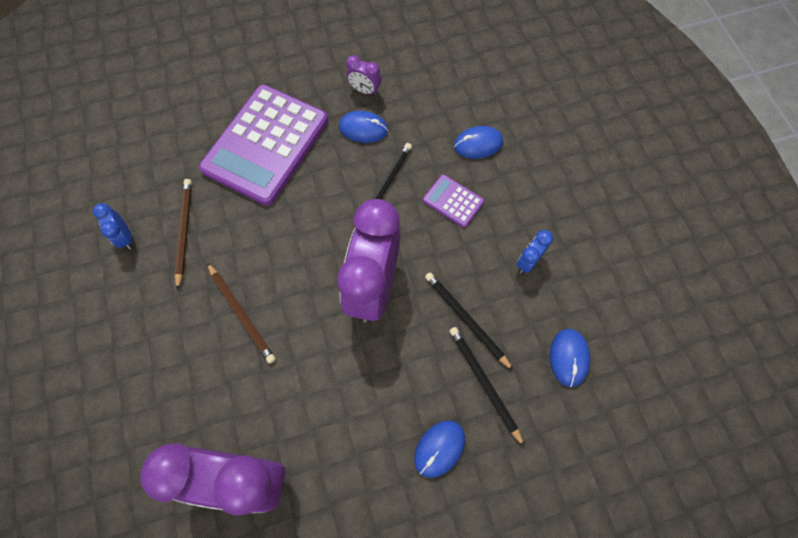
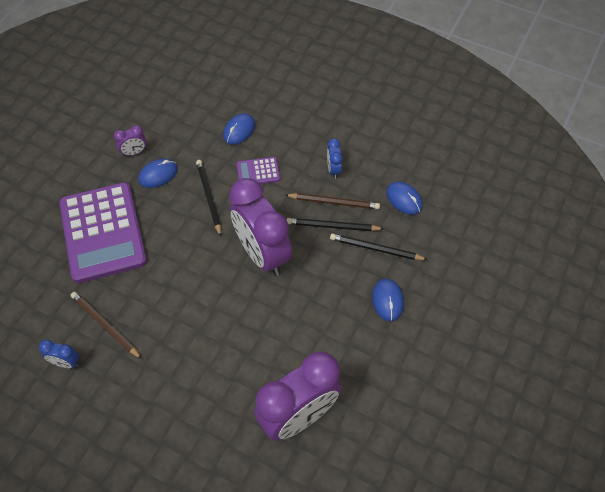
camera: 45 degrees left, 10 degrees down
(241, 314) = (198, 336): brown pencil -> brown pencil (334, 202)

